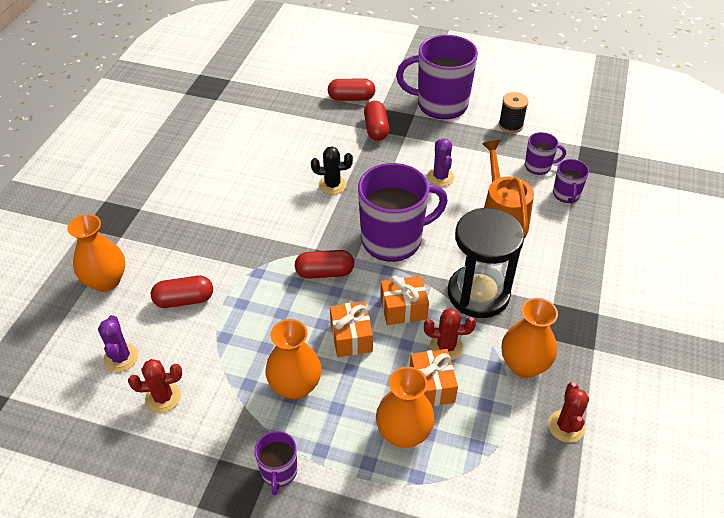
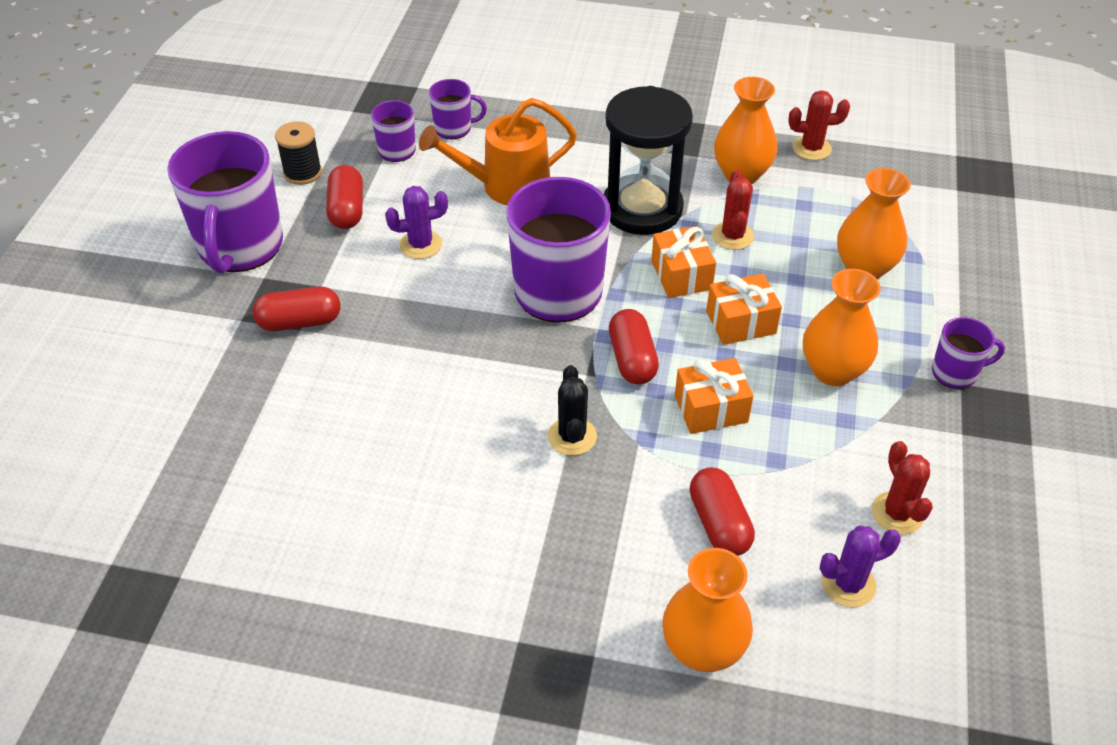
camera: 95 degrees left, 0 degrees up
(332, 185) = (442, 367): black cactus -> black cactus (572, 436)
(351, 98) = (207, 360): red capsule -> red capsule (347, 210)
(431, 386) = (793, 247): orange gift -> orange gift (711, 409)

